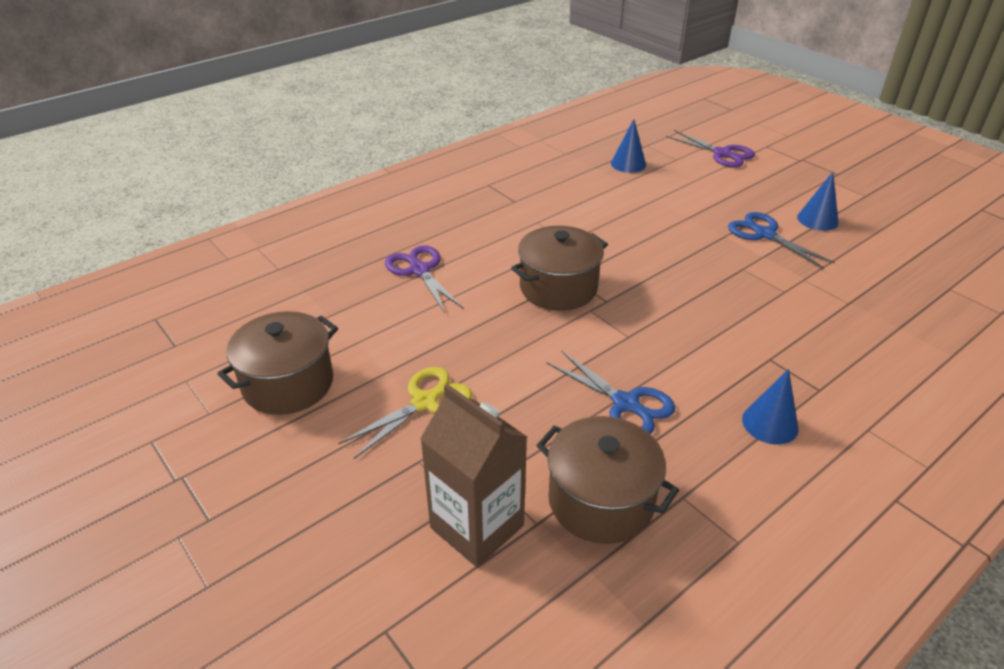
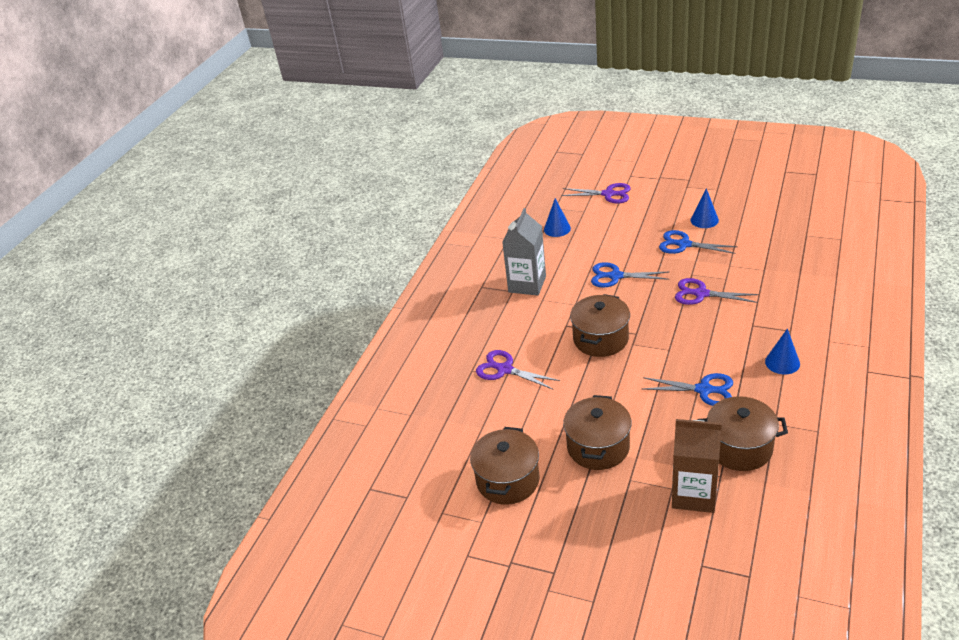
camera: 25 degrees left, 0 degrees up
(425, 402) = (598, 447): yellow scissors -> brown pot
(537, 201) = (527, 284): none -> grey carton
(645, 233) = (615, 276): none -> blue scissors
(733, 294) = (700, 294): none -> purple scissors

